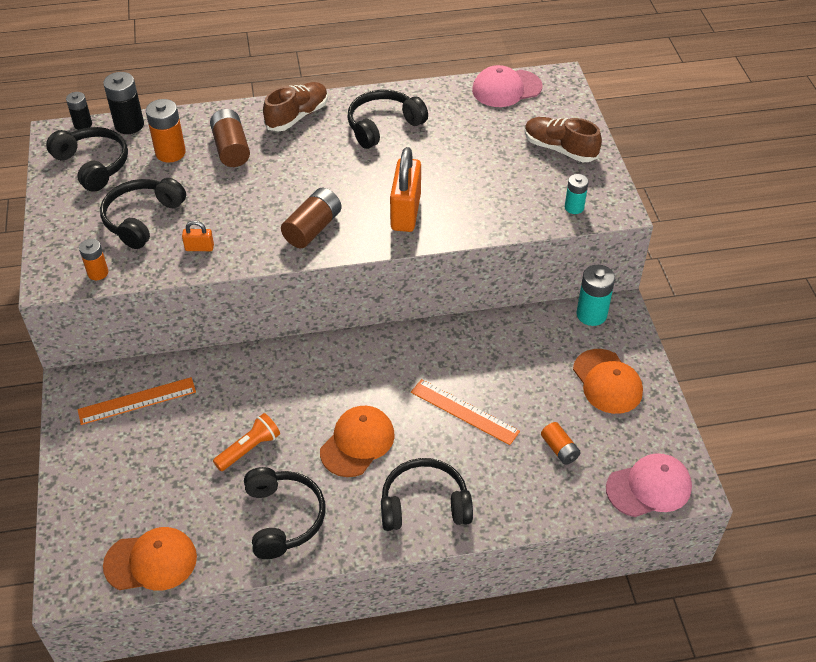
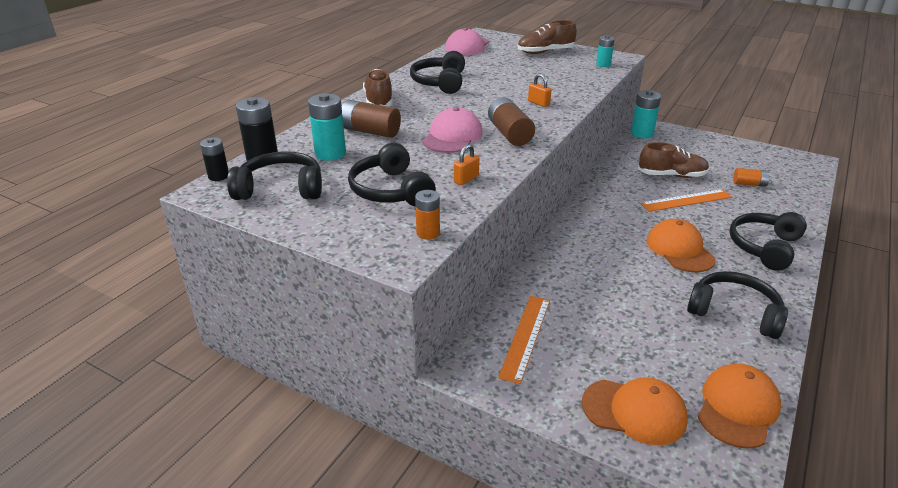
camera: 50 degrees left, 15 degrees down
(170, 153) = (330, 153): orange battery -> turquoise battery
(249, 449) = (642, 299): orange flashlight -> none
(405, 212) = (538, 103): orange padlock -> orange padlock, size x0.46
(510, 379) = (671, 175): none -> brown shoe
(607, 382) = (703, 150): orange cap -> orange cap (634, 411)
(649, 487) = (804, 171): pink cap -> pink cap (452, 136)

